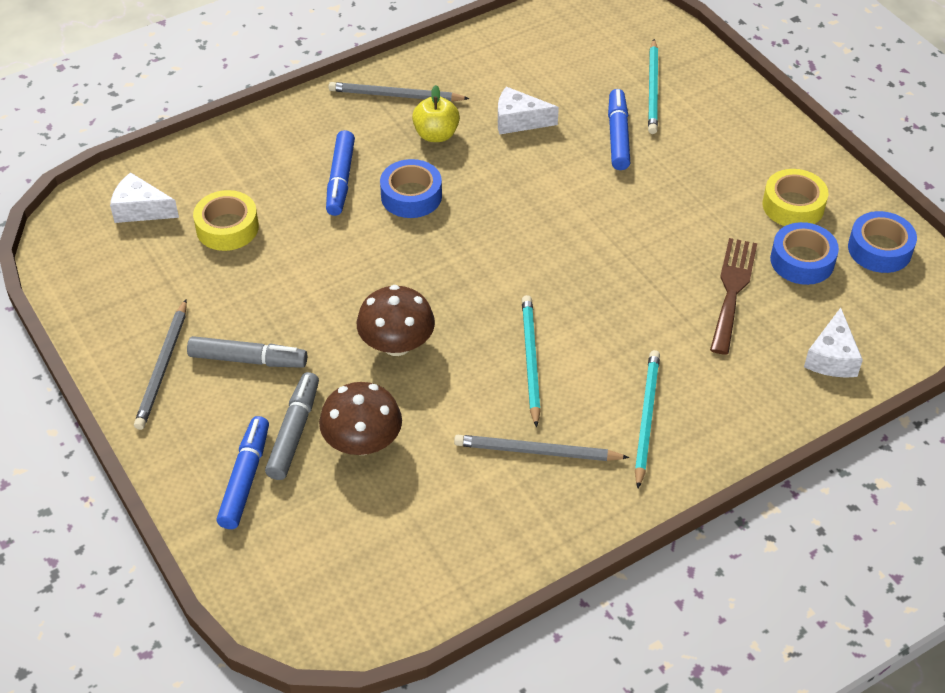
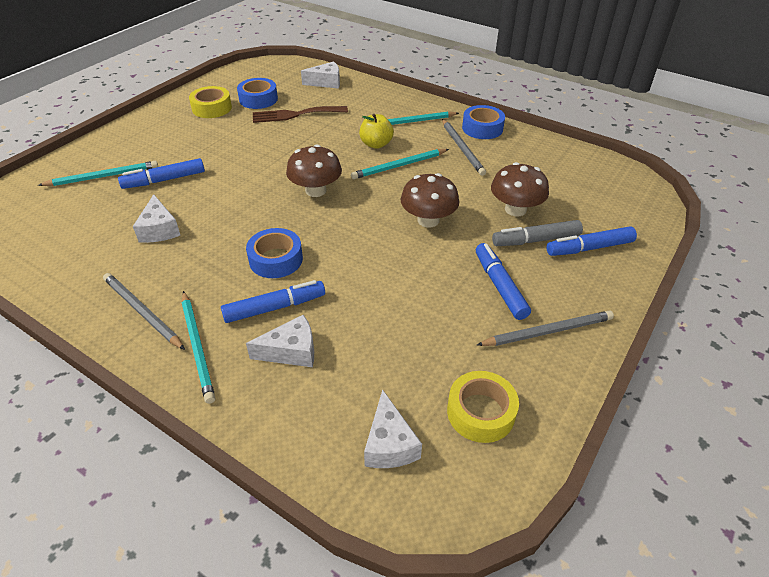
camera: 115 degrees left, 5 degrees down
(227, 228) = (374, 360): yellow tape -> yellow tape (480, 412)
(248, 359) = (500, 286): grey marker -> blue marker
(278, 178) = (291, 351): none -> white cheese
(326, 123) = (197, 347): none -> turquoise pencil
(395, 96) = (142, 312): grey pencil -> grey pencil turned 150 degrees clockwise
(436, 135) = (192, 269): yellow apple -> yellow apple (376, 144)
(520, 260) = (316, 190): none -> brown mushroom
(879, 249) = (237, 81): blue tape -> blue tape (482, 128)

